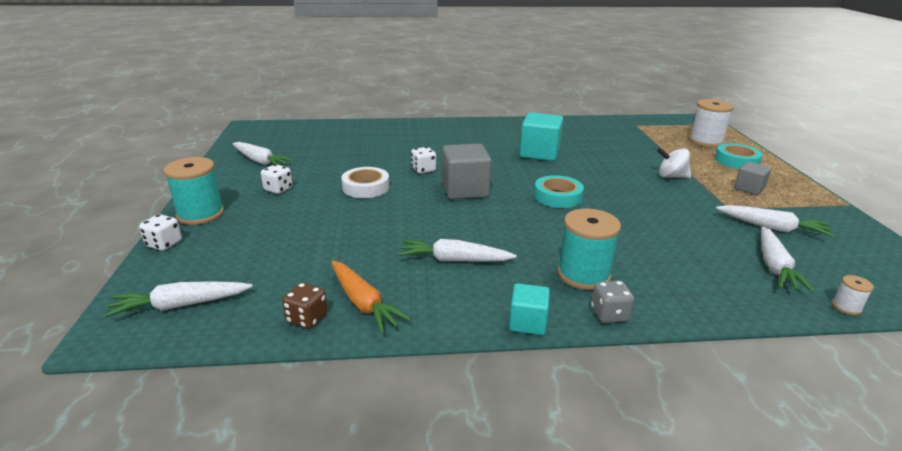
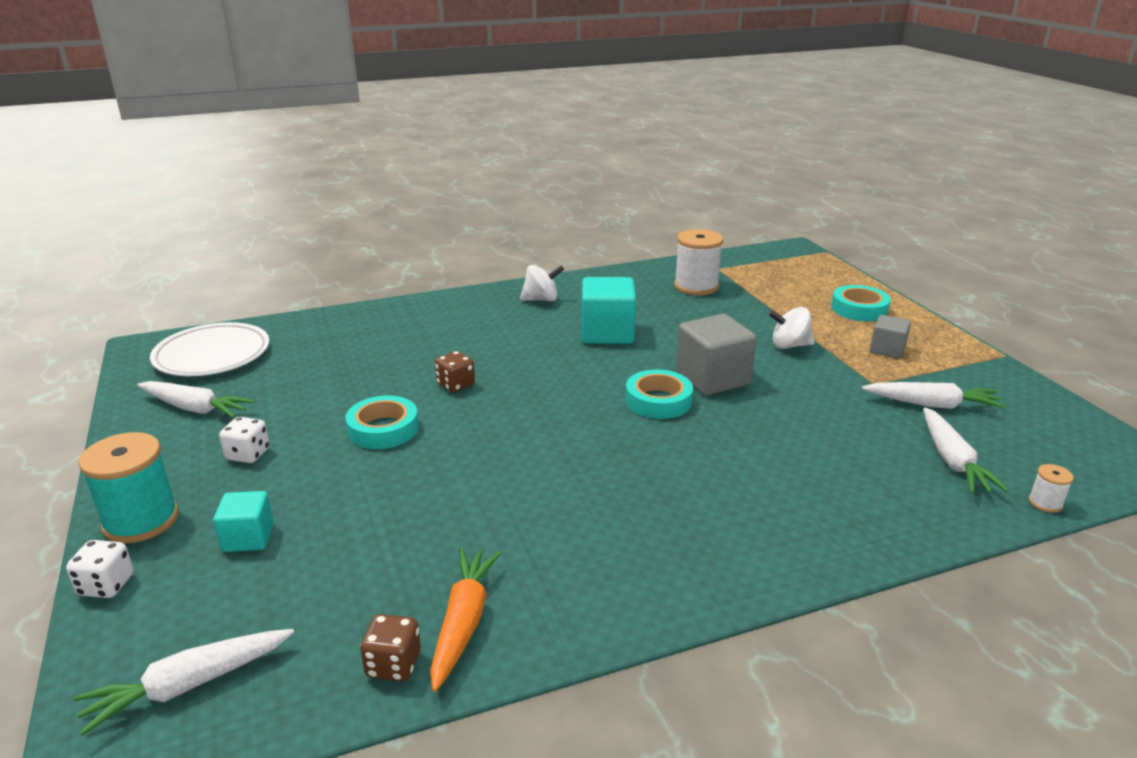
camera: 15 degrees left, 0 degrees up
(284, 135) = (212, 355): none -> white plate
(363, 303) = (463, 622): orange carrot -> orange carrot turned 120 degrees counterclockwise
(366, 187) = (383, 429): white tape -> turquoise tape
(423, 170) = (456, 385): white dice -> brown dice
(454, 260) = (560, 528): white carrot -> none
(465, 190) = (529, 410): grey cube -> grey cube (712, 378)
(503, 129) = (541, 299): none -> white spinning top
(527, 322) = (694, 604): turquoise cube -> turquoise cube (248, 538)
(583, 275) = (736, 517): turquoise spool -> none
(609, 314) = (788, 570): grey dice -> none
(705, 141) = (812, 283): white spool -> white spool (696, 286)

